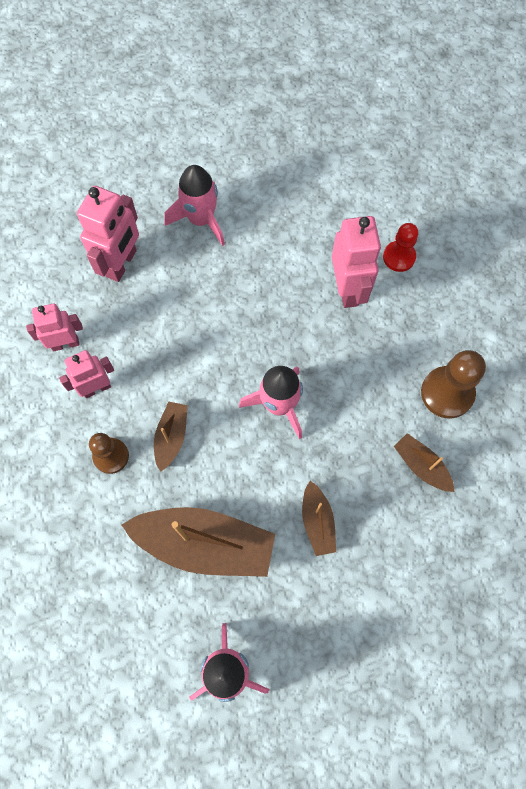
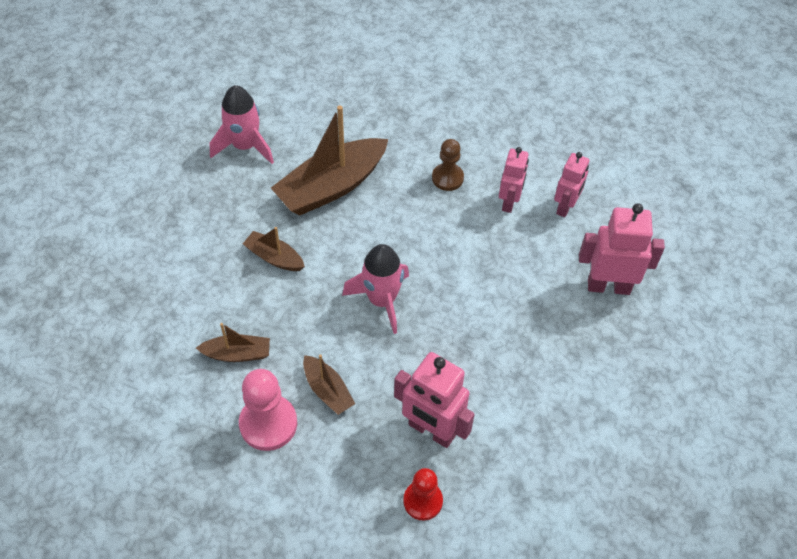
camera: 130 degrees right, 15 degrees down
(122, 264) = (608, 286): pink robot -> pink robot turned 120 degrees clockwise
(171, 437) = (426, 219): brown boat -> brown boat (327, 390)
(201, 219) = (605, 372): pink rocket -> none
(447, 393) = (268, 424): brown pawn -> pink pawn

